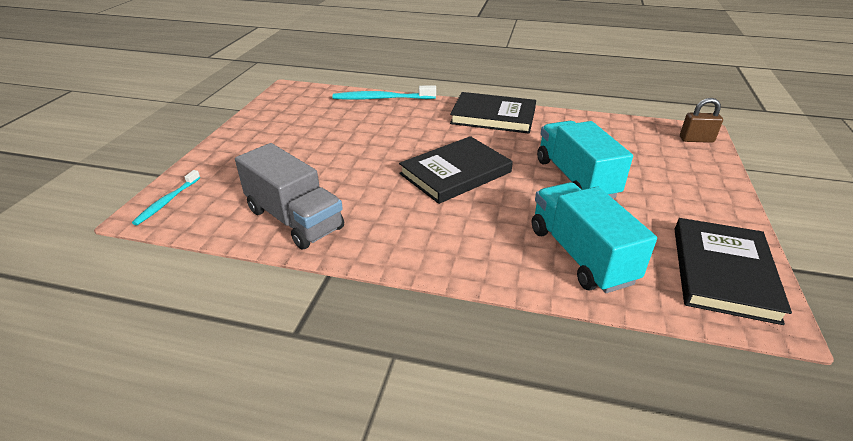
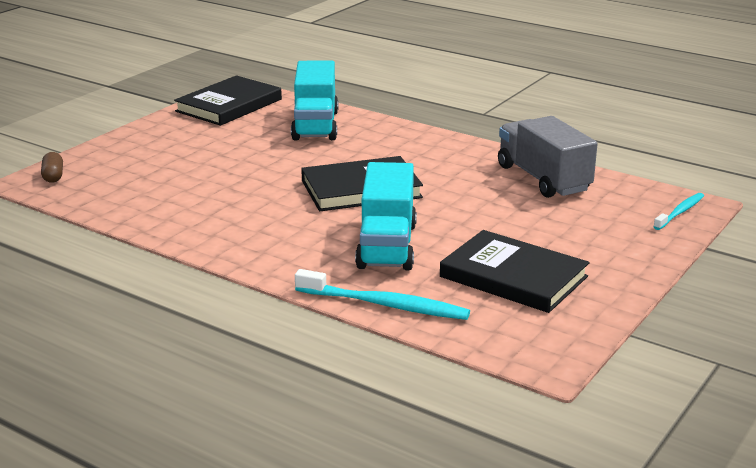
camera: 160 degrees left, 10 degrees down
(493, 116) = (245, 243): black book -> black book (513, 277)
(575, 178) = (245, 166): turquoise truck -> turquoise truck (387, 246)
(696, 139) = (53, 176): brown padlock -> brown capsule

